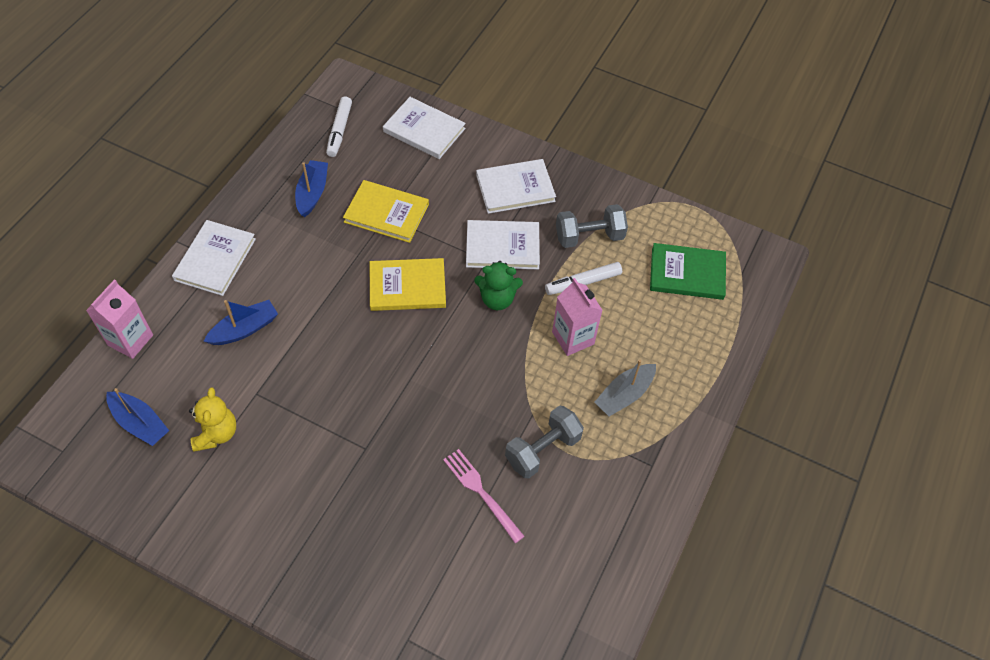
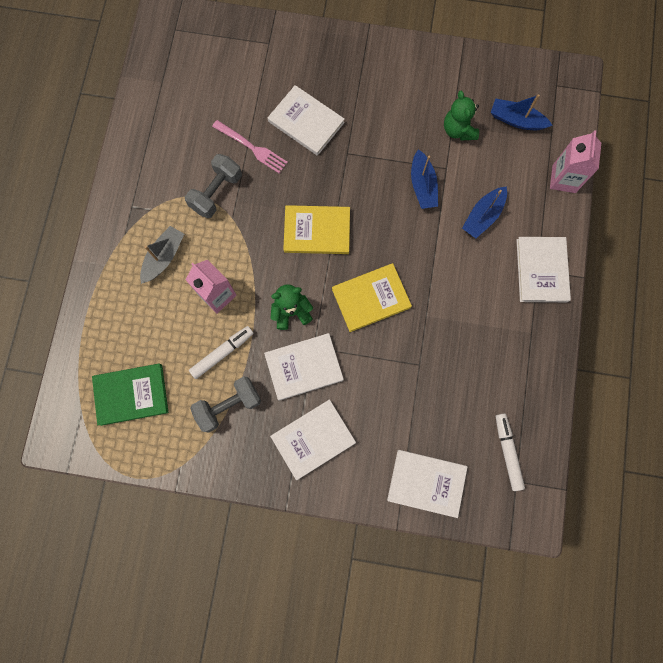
camera: 165 degrees right, 20 degrees up
(216, 433) = (458, 130): yellow teddy bear -> green teddy bear
(312, 193) = (496, 367): blue boat -> blue boat (422, 185)
(386, 213) = (420, 368): yellow book -> yellow book (317, 231)
(400, 504) = (306, 122): none -> white book

